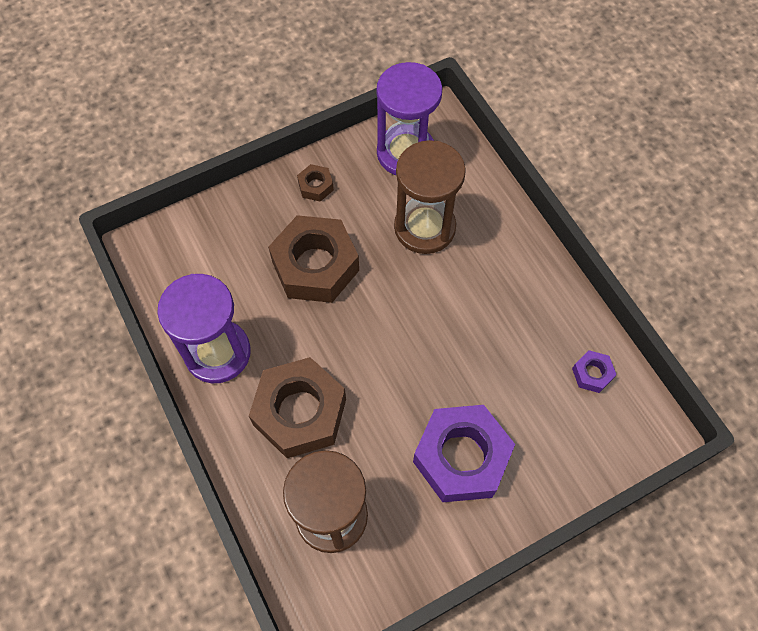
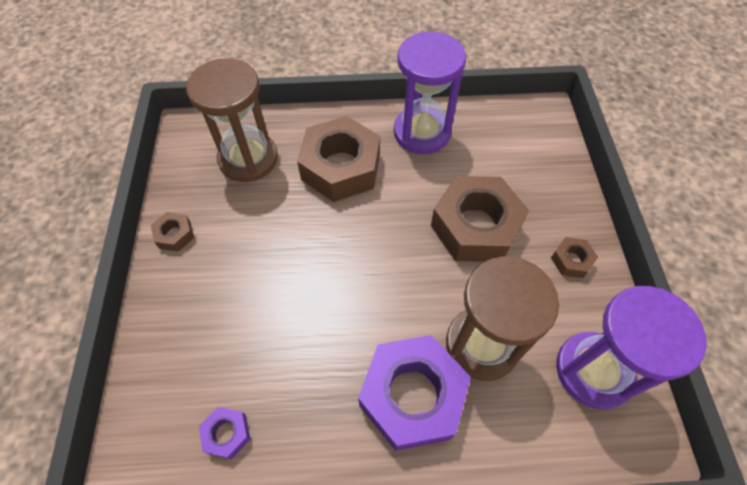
camera: 115 degrees right, 5 degrees down
(458, 533) = (175, 235): none -> brown nut
(461, 457) = (230, 265): purple nut -> purple nut (412, 395)

